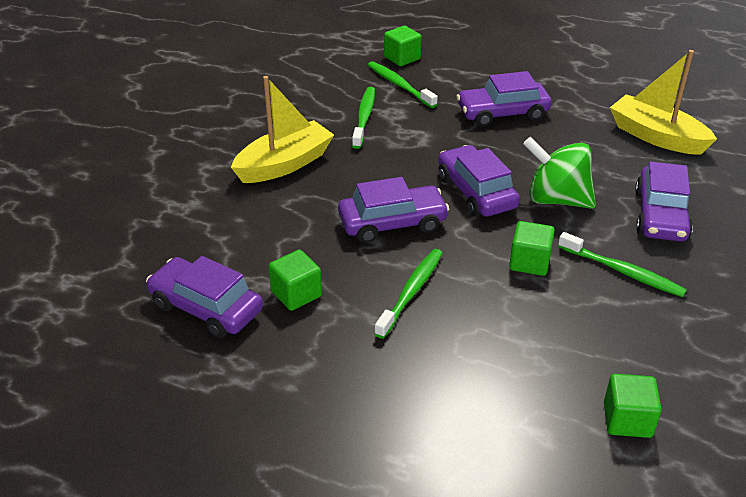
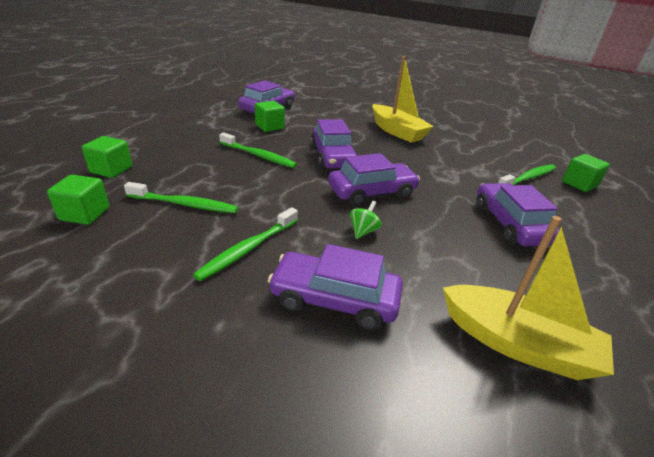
camera: 90 degrees right, 5 degrees down
(364, 117) = (467, 160): green toothbrush -> green toothbrush (184, 204)
(529, 262) = (276, 202): green cube -> green cube (111, 170)
(556, 199) = (363, 231): green spinning top -> green spinning top, size x0.45
(656, 136) = (517, 343): yellow boat -> yellow boat turned 75 degrees clockwise

